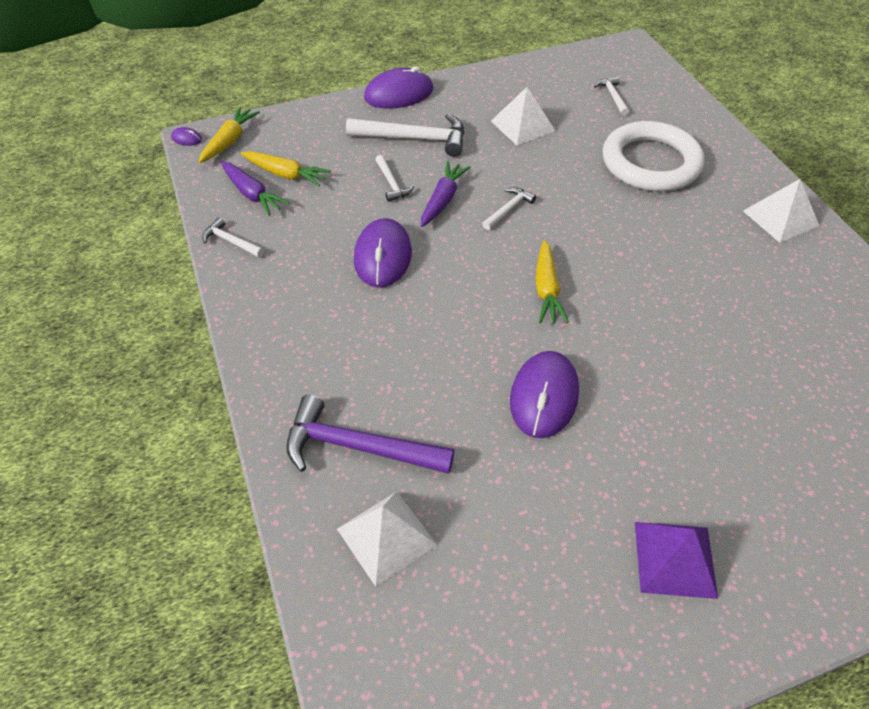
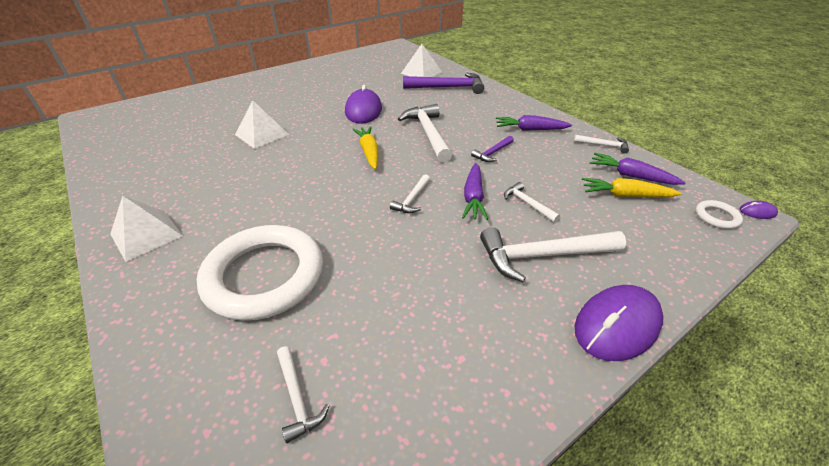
camera: 165 degrees right, 10 degrees down
(229, 141) = (716, 217): yellow carrot -> white ring
(299, 290) = (530, 129): none -> purple carrot
(382, 256) = (492, 153): purple mouse -> purple hammer
(452, 312) = (428, 133): none -> white hammer
(522, 126) = (426, 302): white pyramid -> white pyramid (262, 134)
(675, 559) = (303, 81): purple pyramid -> none

